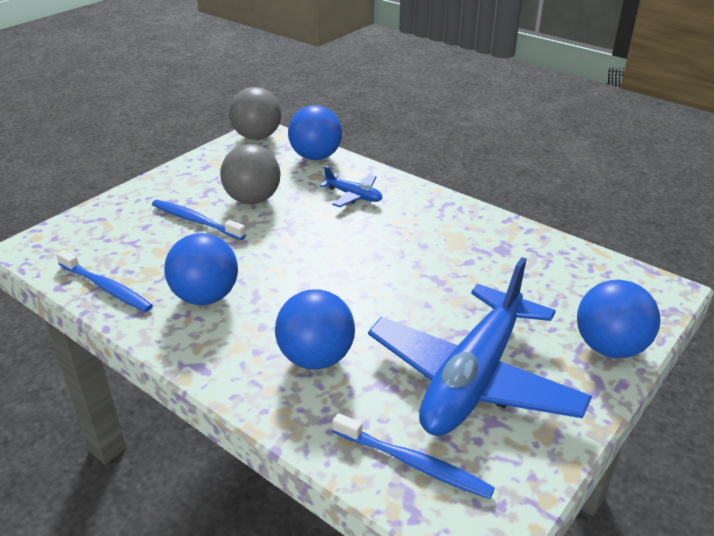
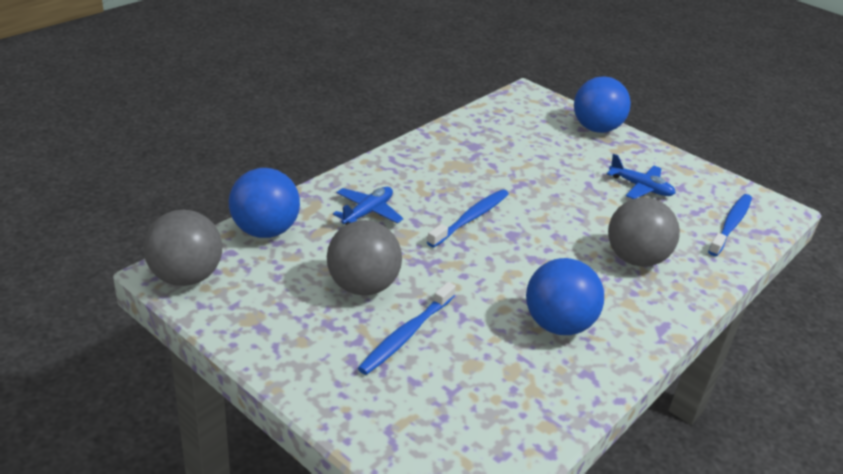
camera: 90 degrees left, 0 degrees up
(106, 287) = (548, 407): blue toothbrush -> blue toothbrush (470, 218)
(316, 358) = (635, 259): blue ball -> grey ball
(473, 378) = (640, 187): blue plane -> blue plane, size x0.42

